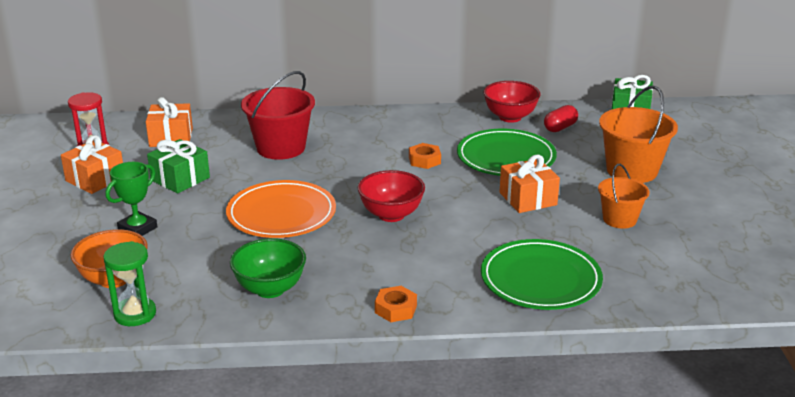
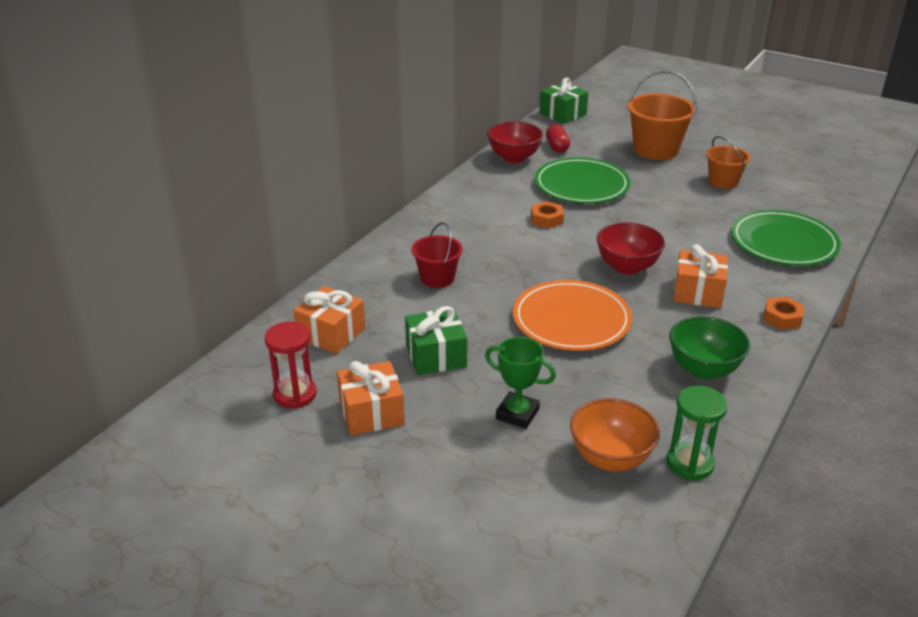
camera: 55 degrees left, 5 degrees up
(137, 229) = (517, 414): green trophy -> green trophy turned 45 degrees counterclockwise
(281, 148) = (437, 278): red bucket -> red bucket, size x0.61
(528, 199) = (659, 202): orange gift -> orange gift (697, 292)

